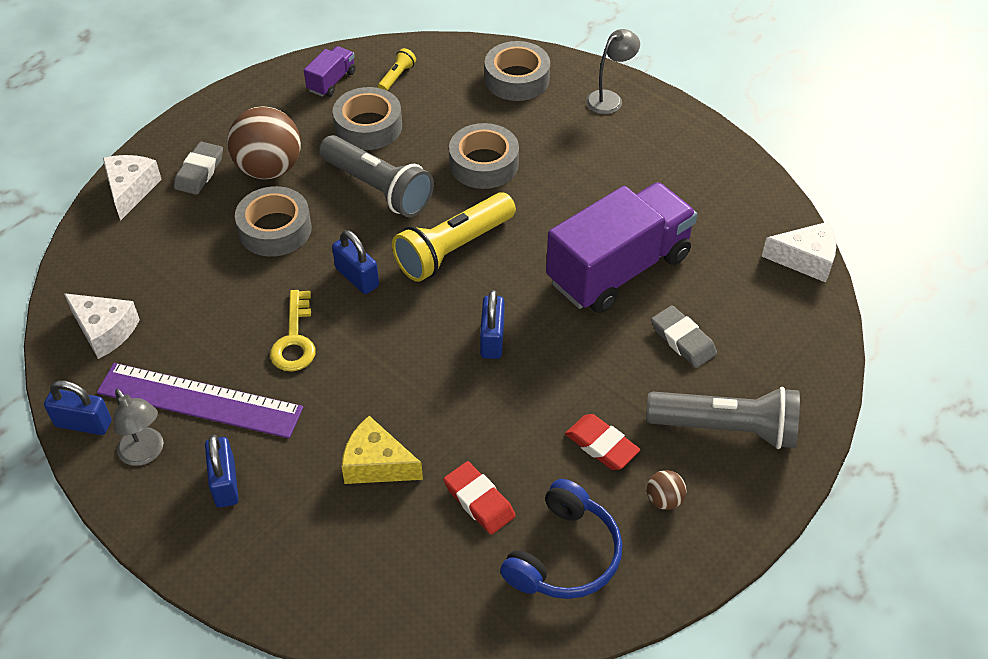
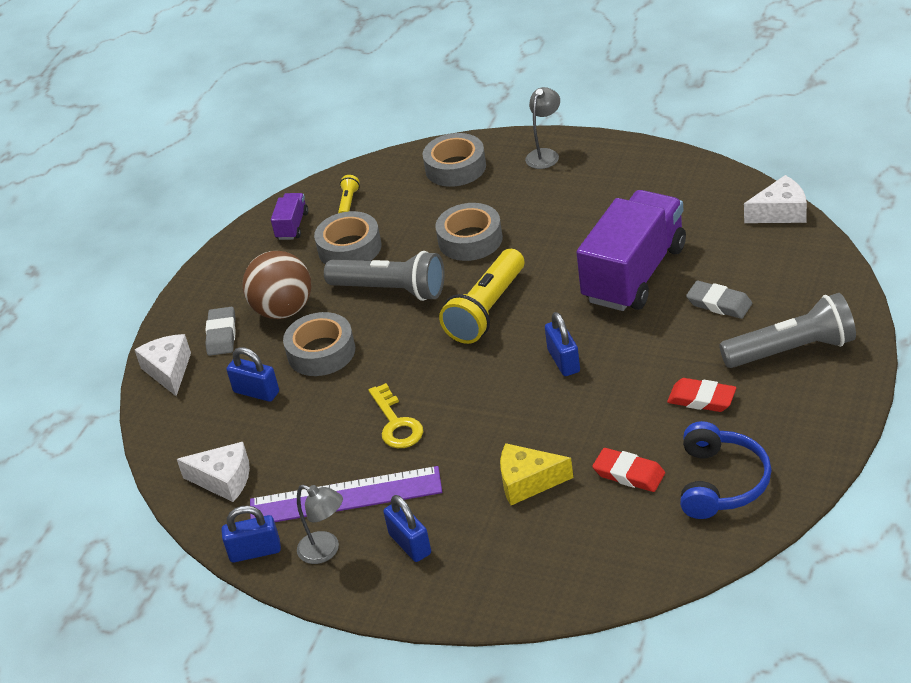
camera: 15 degrees left, 10 degrees down
(357, 277) = (418, 360): blue padlock -> blue padlock (256, 392)
(664, 500) = (774, 416): brown ball -> none

